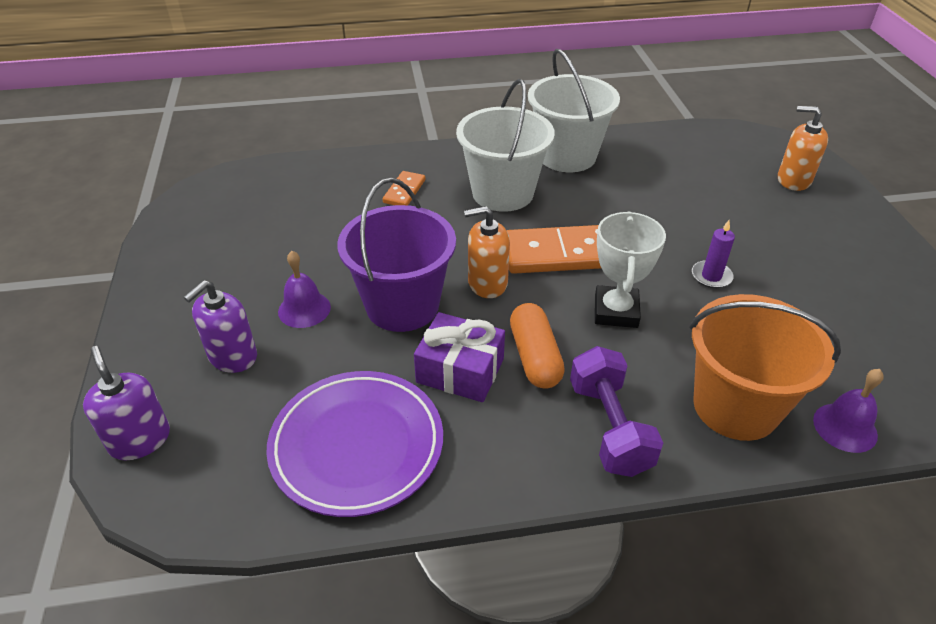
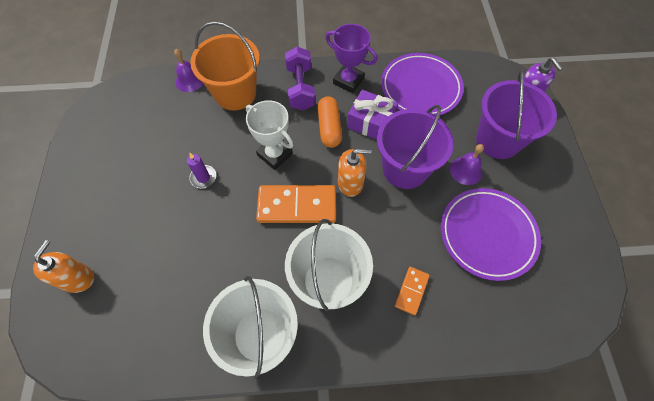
camera: 175 degrees left, 20 degrees up
(232, 356) = (498, 140): purple soap dispenser -> purple bucket
(297, 241) = (487, 235): none -> purple plate
(512, 451) = (348, 81): none -> purple trophy
(616, 311) = (275, 154): white trophy -> white trophy turned 60 degrees counterclockwise
(793, 180) = (78, 278): orange soap dispenser -> orange soap dispenser turned 105 degrees counterclockwise

